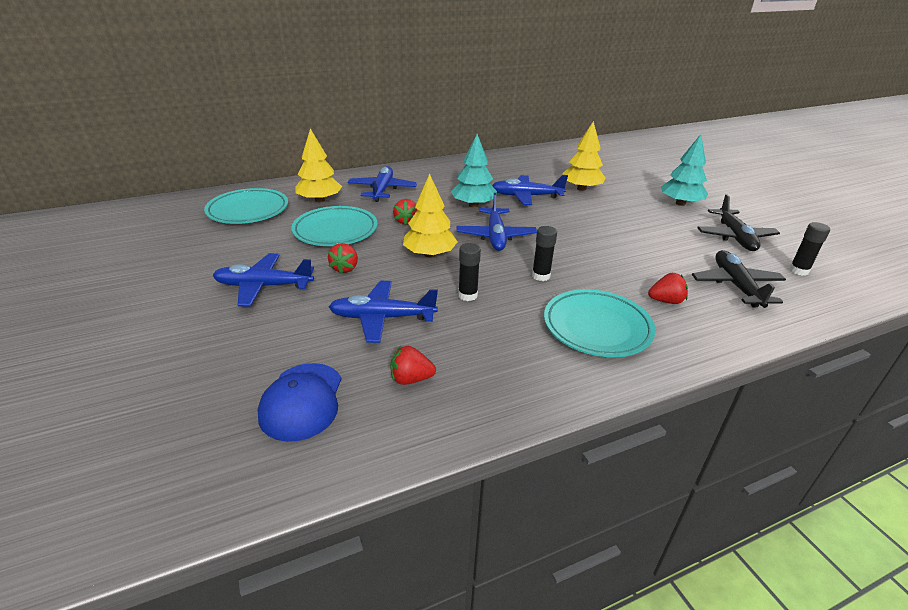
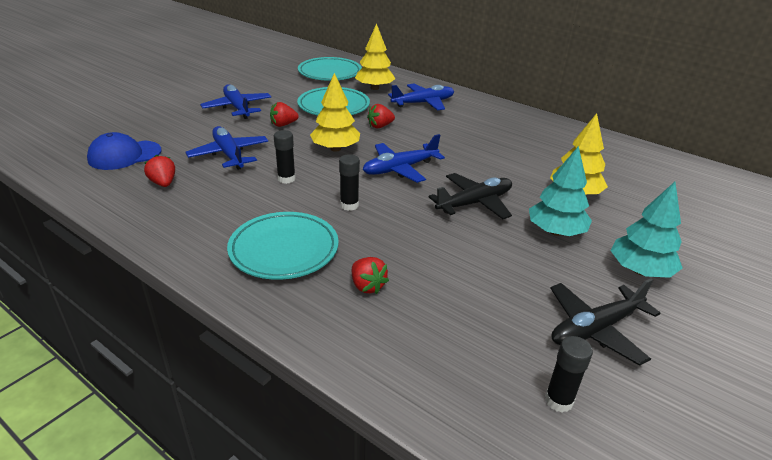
camera: 60 degrees right, 0 degrees up
(473, 205) = (448, 145): turquoise tree -> turquoise tree (555, 231)
(526, 196) = (505, 166): blue plane -> none
(736, 285) = (452, 338): black plane -> black plane (474, 203)

